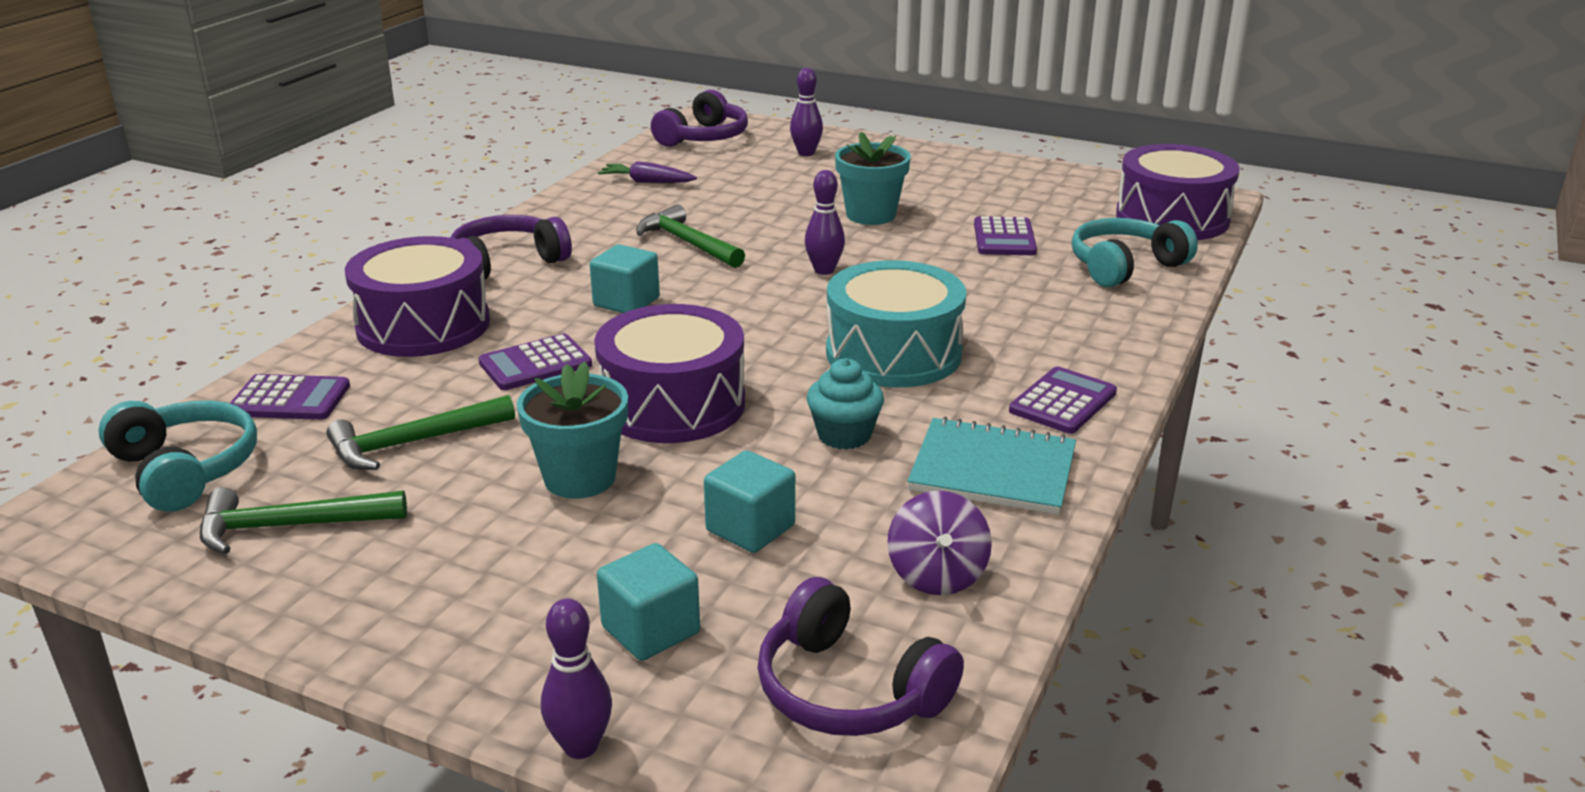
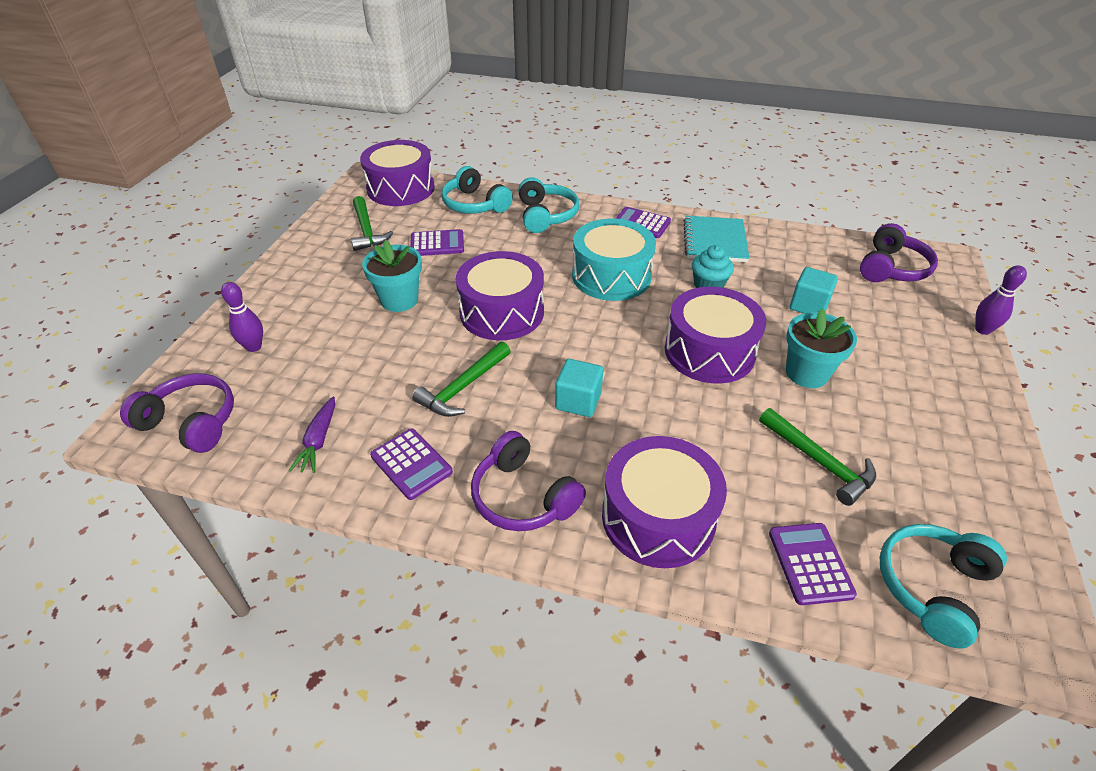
camera: 100 degrees left, 15 degrees up
(290, 527) = (940, 490): green hammer -> green hammer (367, 230)
(535, 364) = (690, 428): purple calculator -> purple calculator (411, 464)
(650, 630) = (902, 324): turquoise cube -> none
(824, 270) = (502, 312): purple bowling pin -> purple drum
(937, 575) = (805, 252): purple spinning top -> none
(1090, 319) = (546, 215): none -> turquoise headphones

